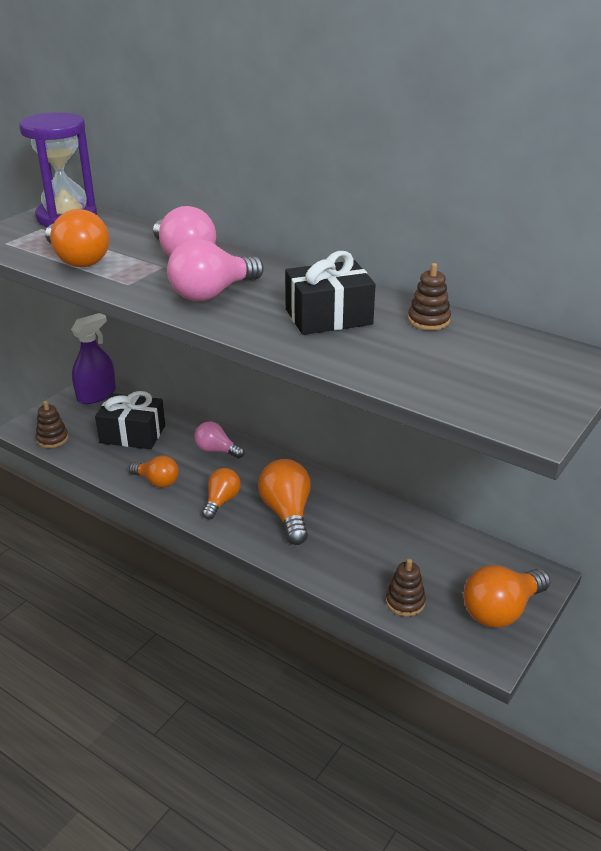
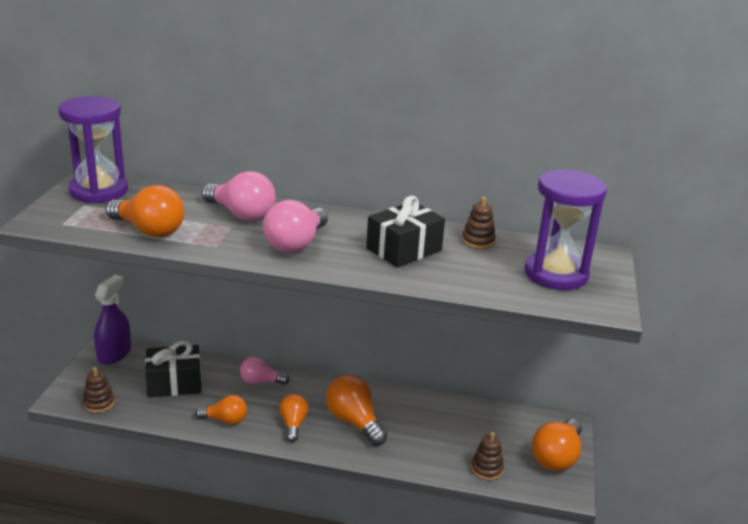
camera: 25 degrees left, 5 degrees down
(497, 374) = (556, 274): none -> purple hourglass

